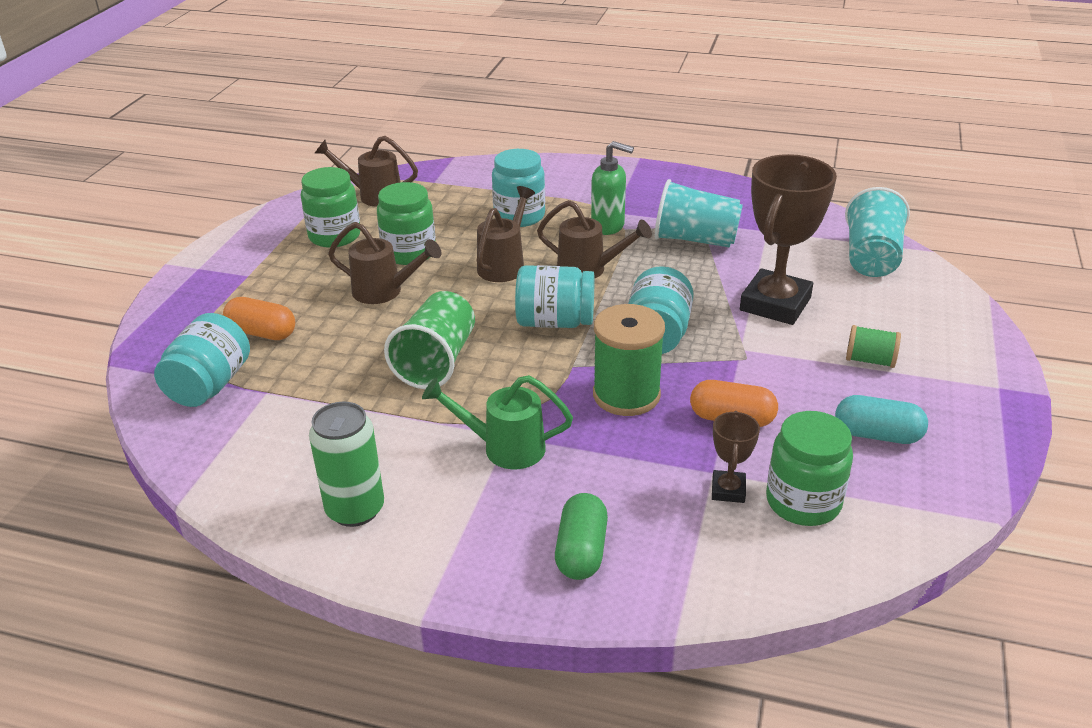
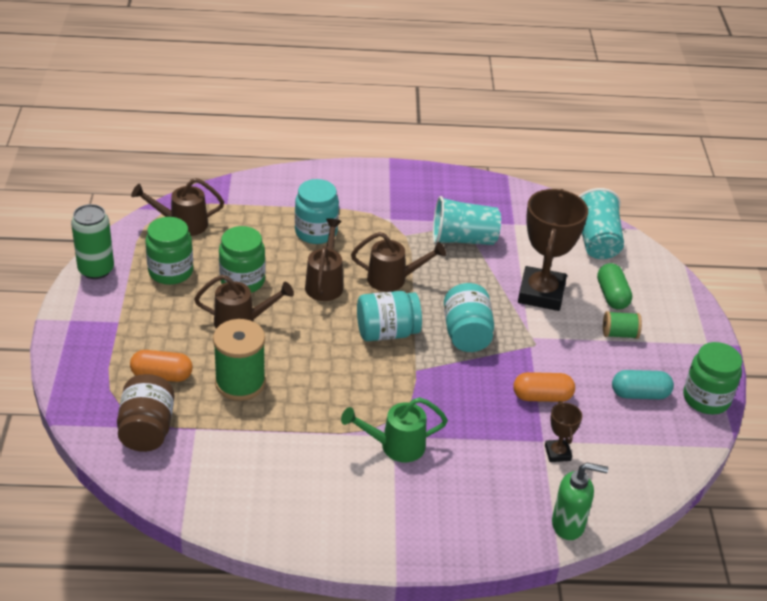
camera: 20 degrees left, 5 degrees up
(210, 385) = (147, 429): turquoise jar -> brown jar
(355, 509) = (313, 512): green can -> green can (96, 270)
(436, 362) = (313, 381): green cup -> none
(581, 551) = (479, 514): green capsule -> green capsule (612, 295)
(608, 226) = (391, 234): green soap dispenser -> green soap dispenser (568, 525)
(626, 395) = (463, 389): green spool -> green spool (240, 383)
(803, 502) = (607, 453): green jar -> green jar (706, 399)

